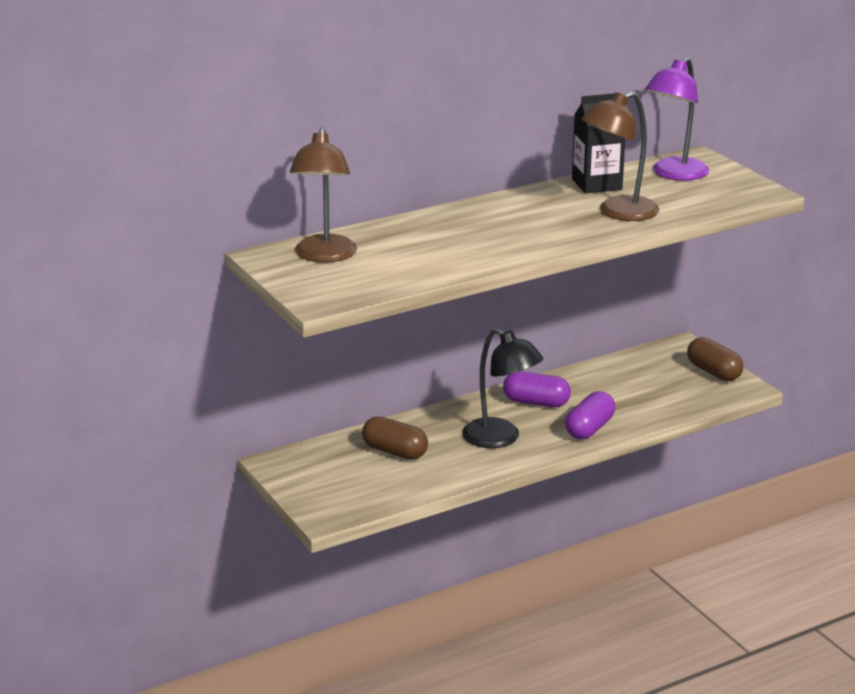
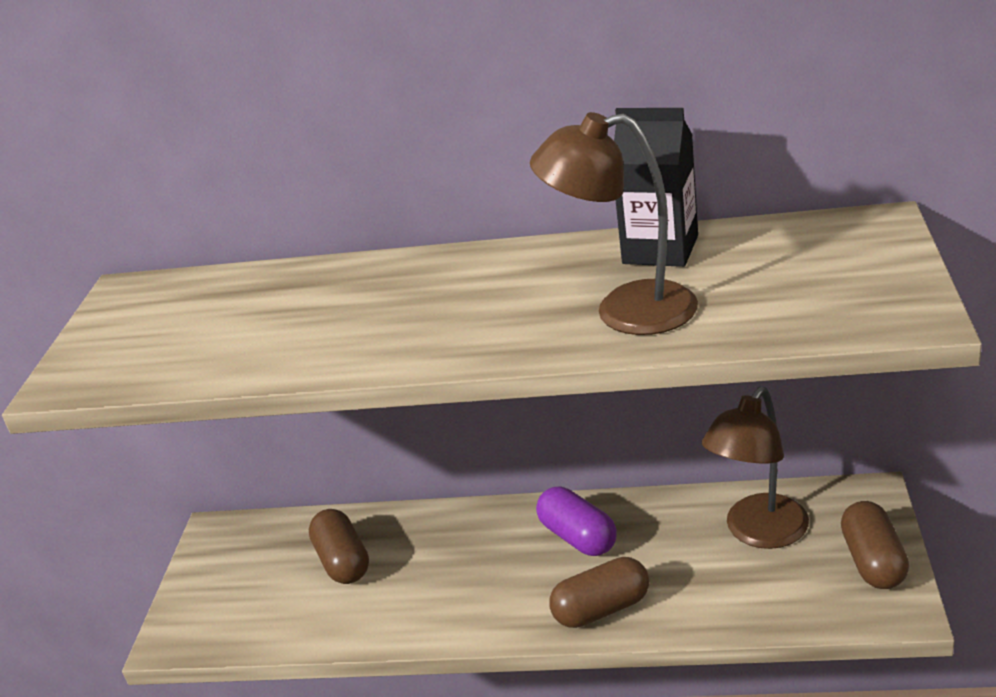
camera: 40 degrees right, 5 degrees up
(324, 256) = (178, 305): brown lamp -> brown lamp (758, 533)
(500, 439) = (476, 585): black lamp -> none
(589, 429) = (601, 609): purple capsule -> brown capsule
(674, 174) = (800, 251): purple lamp -> none

